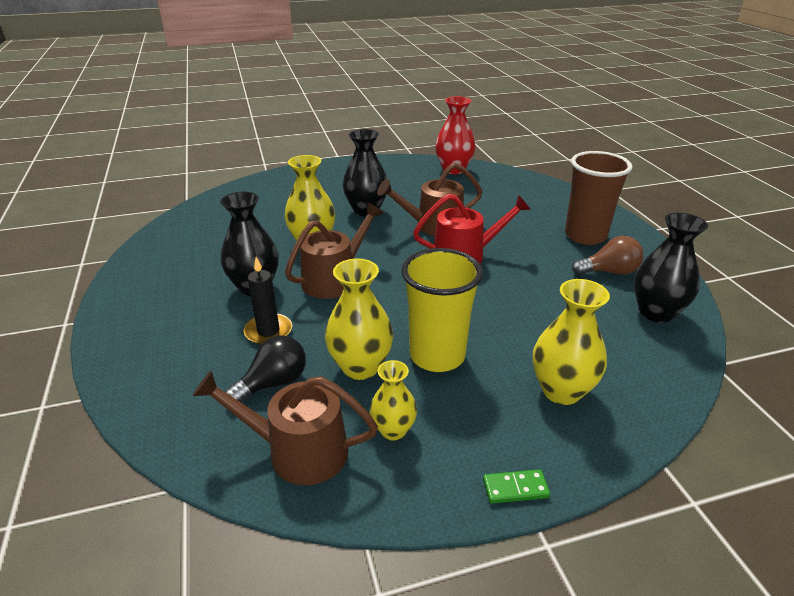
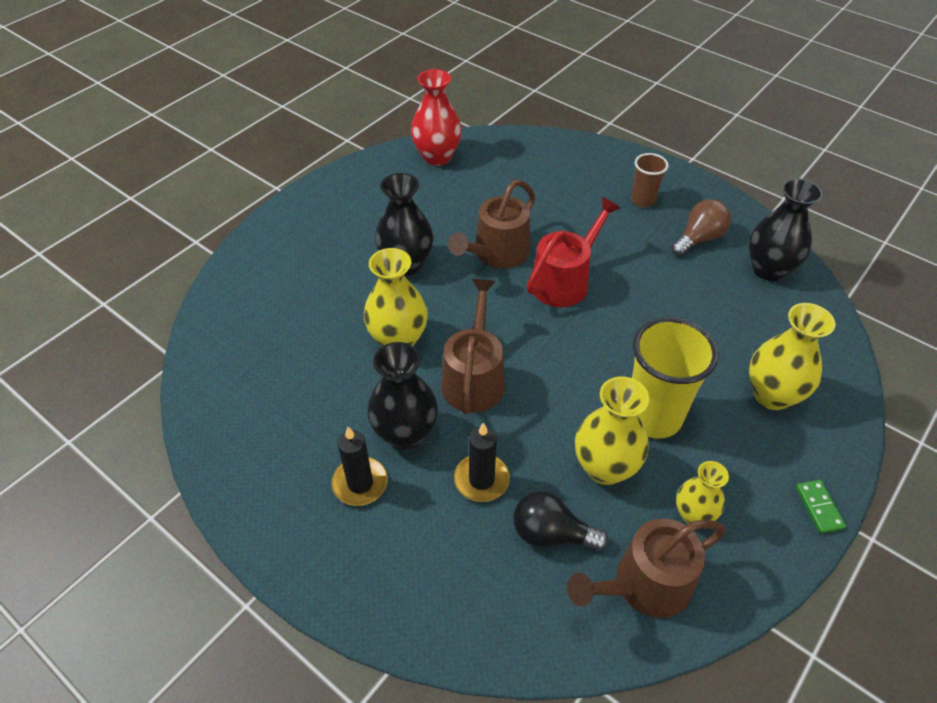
camera: 35 degrees left, 15 degrees up
(197, 298) = (360, 483): none -> black candle
(273, 383) = (551, 534): black light bulb -> black light bulb turned 90 degrees counterclockwise
(515, 488) = (819, 507): green domino -> green domino turned 60 degrees counterclockwise
(585, 236) = (643, 200): brown cup -> brown cup, size x0.54

